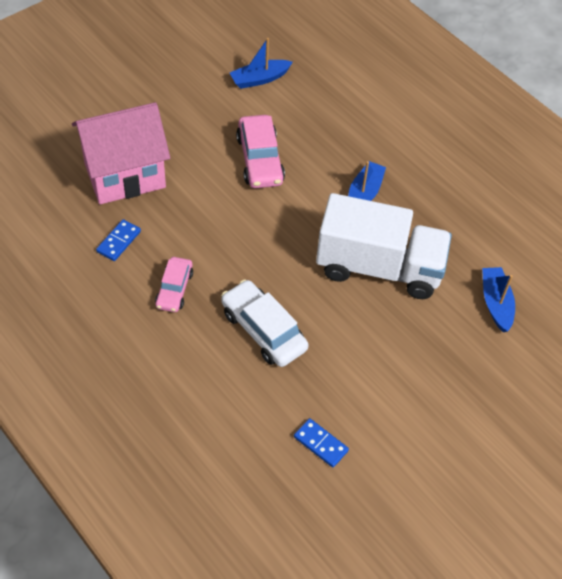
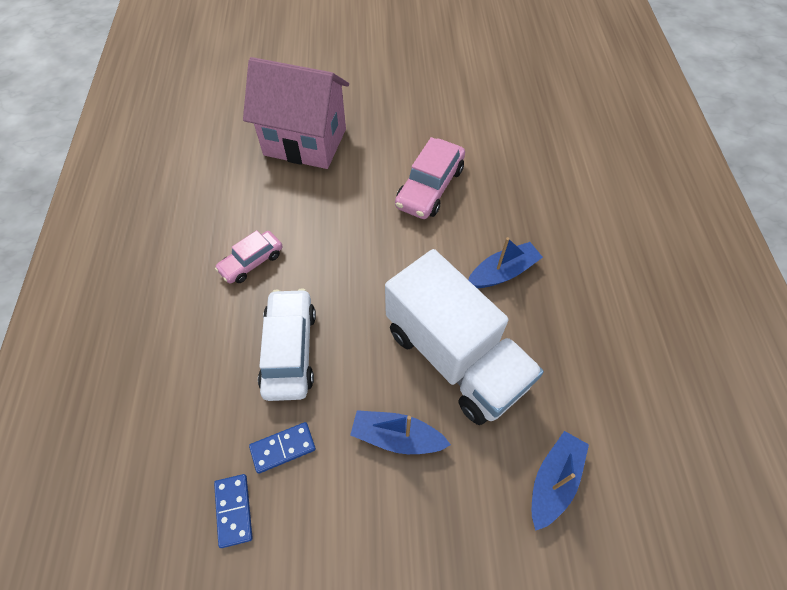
camera: 40 degrees right, 5 degrees up
(118, 241) = (248, 194): blue domino -> blue domino (283, 448)
(259, 79) = (492, 117): blue boat -> blue boat (397, 437)

